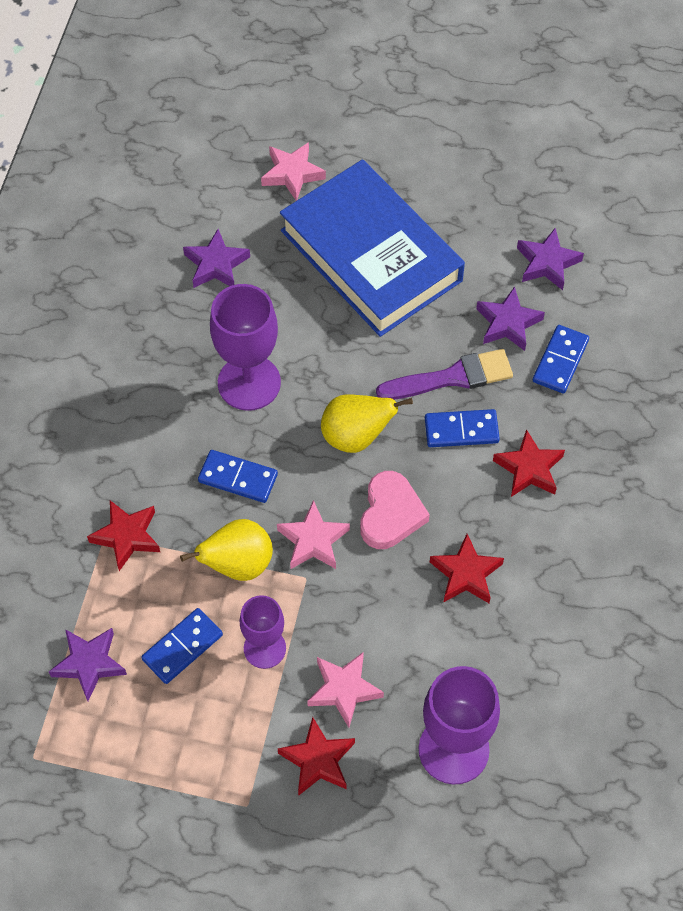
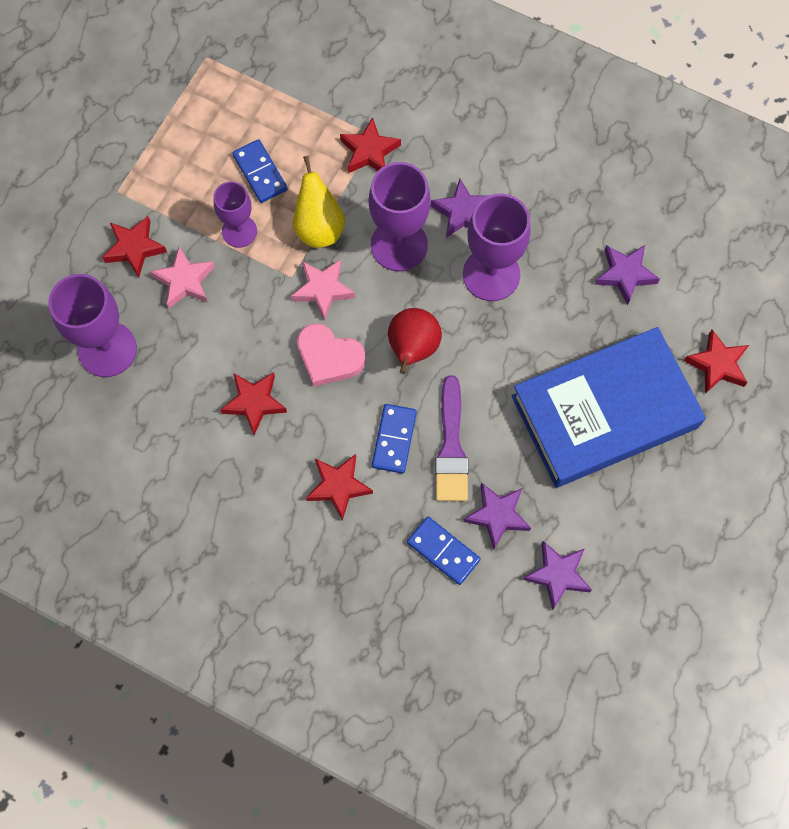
camera: 105 degrees right, 10 degrees up
(89, 664) = (268, 106): purple star -> purple star (462, 212)
(238, 478) = (399, 245): blue domino -> purple goblet
(292, 174) = (717, 364): pink star -> red star
(356, 436) = (412, 349): yellow pear -> red pear

